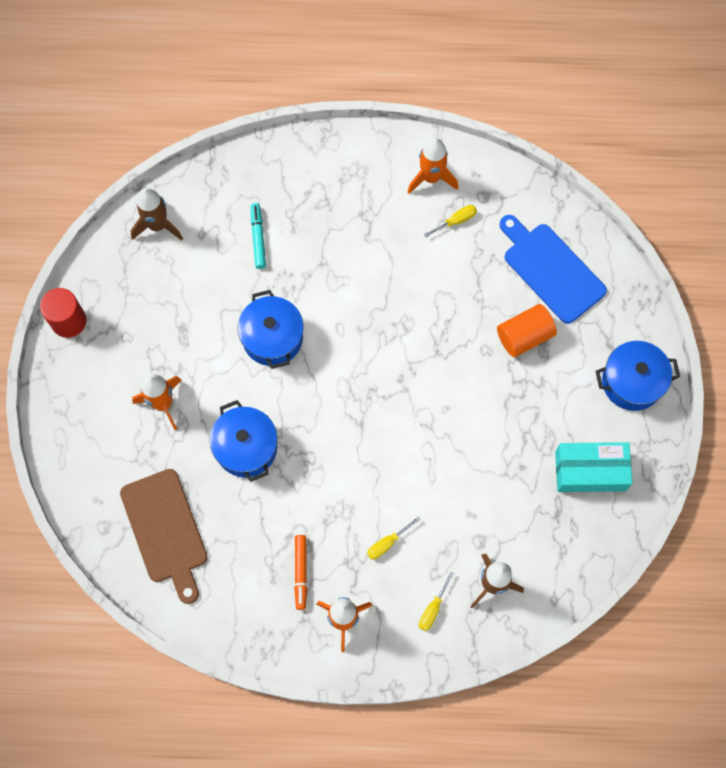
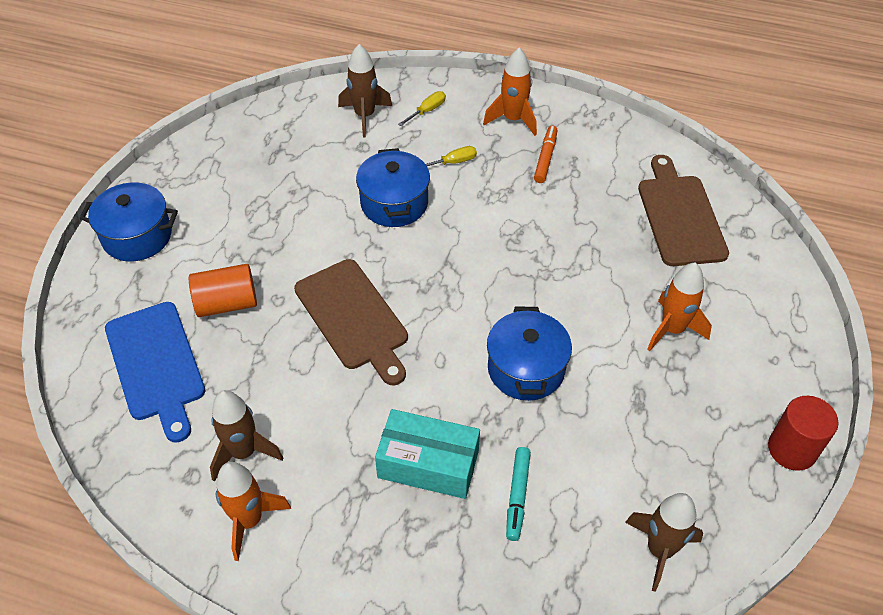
camera: 165 degrees left, 20 degrees down
(246, 447) = (580, 268): blue pot -> blue pot (394, 203)
(419, 348) = (353, 318): none -> brown cutting board
(455, 221) = (243, 452): yellow screwdriver -> brown rocket
(590, 471) = (226, 175): turquoise box -> turquoise box (428, 464)

